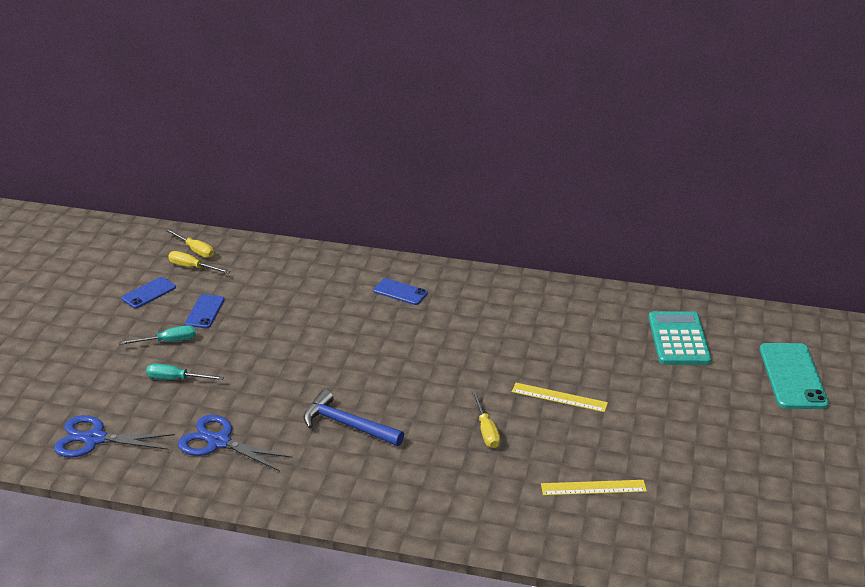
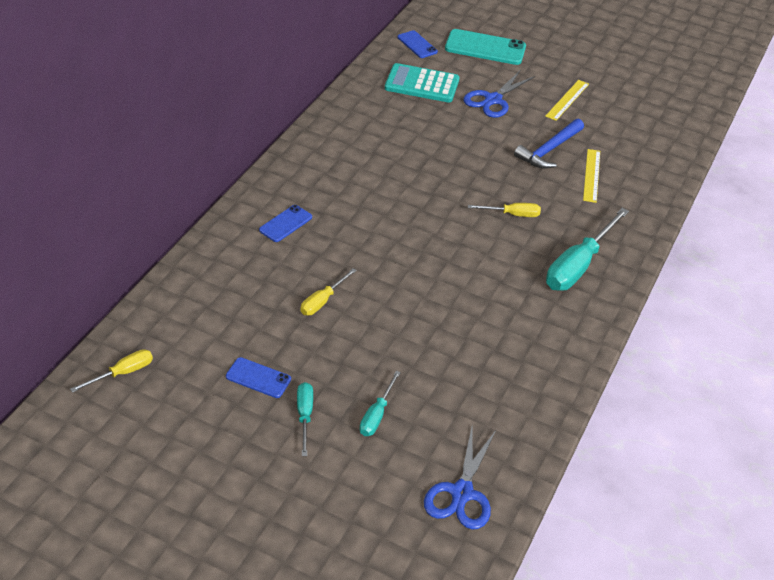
camera: 80 degrees left, 10 degrees up
(149, 293) = (197, 425): blue phone -> blue phone (417, 44)
(192, 267) = (160, 379): yellow screwdriver -> yellow screwdriver (322, 301)
(219, 442) = (489, 391): blue scissors -> blue scissors (493, 100)
(347, 424) = (484, 297): blue hammer -> blue hammer (549, 150)
(424, 489) = (578, 265): none -> turquoise screwdriver
(559, 397) = (479, 164): yellow ruler -> yellow ruler (567, 100)

